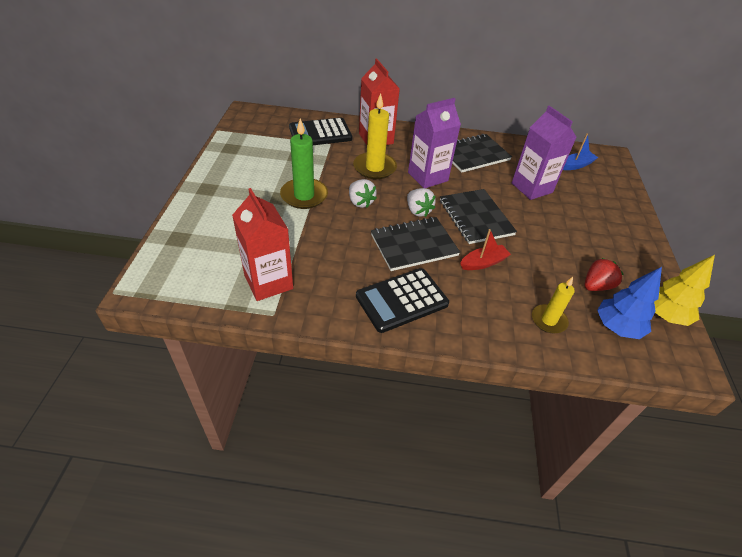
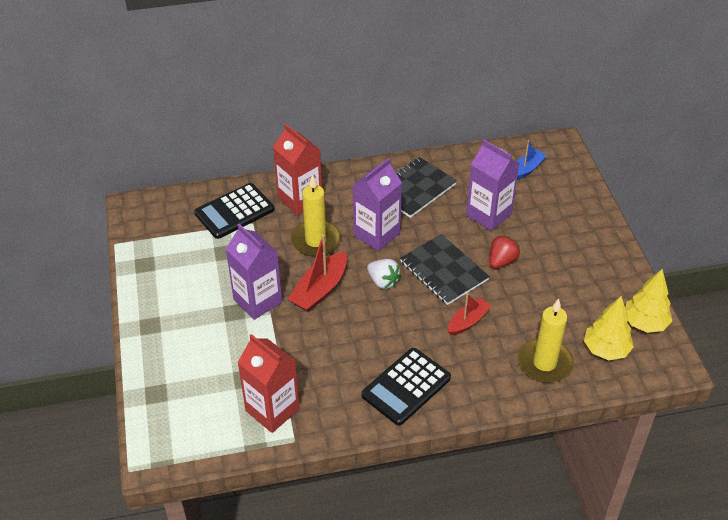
camera: 15 degrees left, 0 degrees up
(304, 196) = (257, 301): green candle -> purple carton
(360, 202) = (320, 290): white strawberry -> red boat
(414, 245) = (394, 323): black notebook -> none
(548, 320) = (544, 363): yellow candle -> yellow candle, size x1.60
(596, 286) = (578, 312): red strawberry -> red strawberry (501, 261)
(617, 327) = (605, 349): blue tree -> yellow tree

